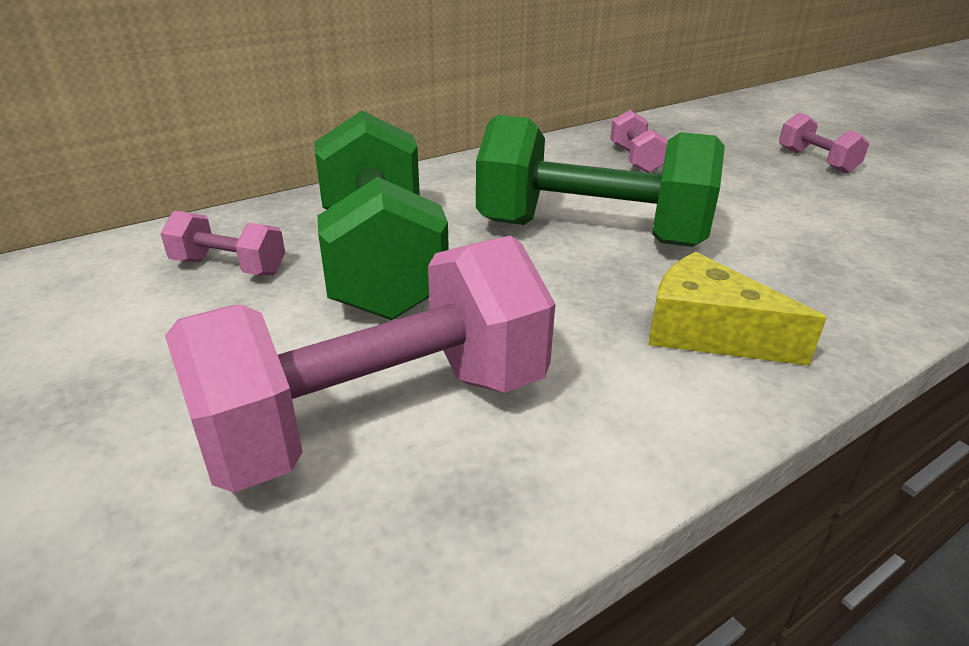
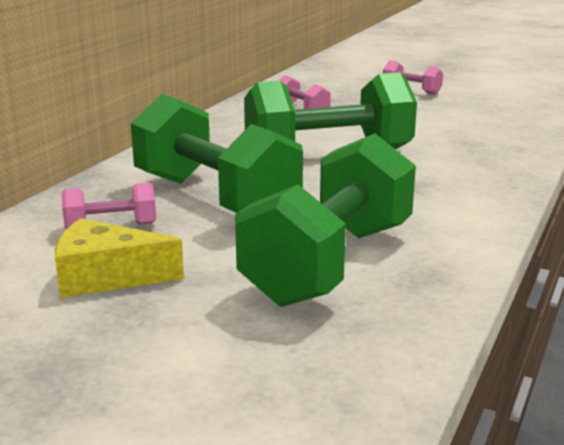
camera: 30 degrees left, 10 degrees down
(378, 416) = (330, 263): pink dumbbell -> green dumbbell
(708, 332) = (450, 185): yellow cheese -> yellow cheese (106, 277)

